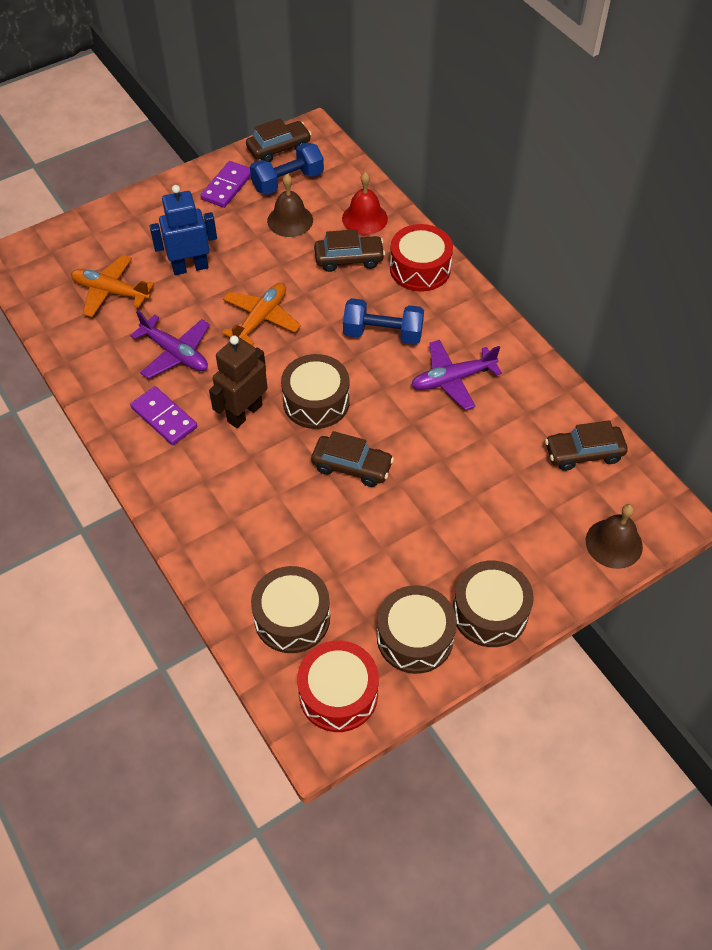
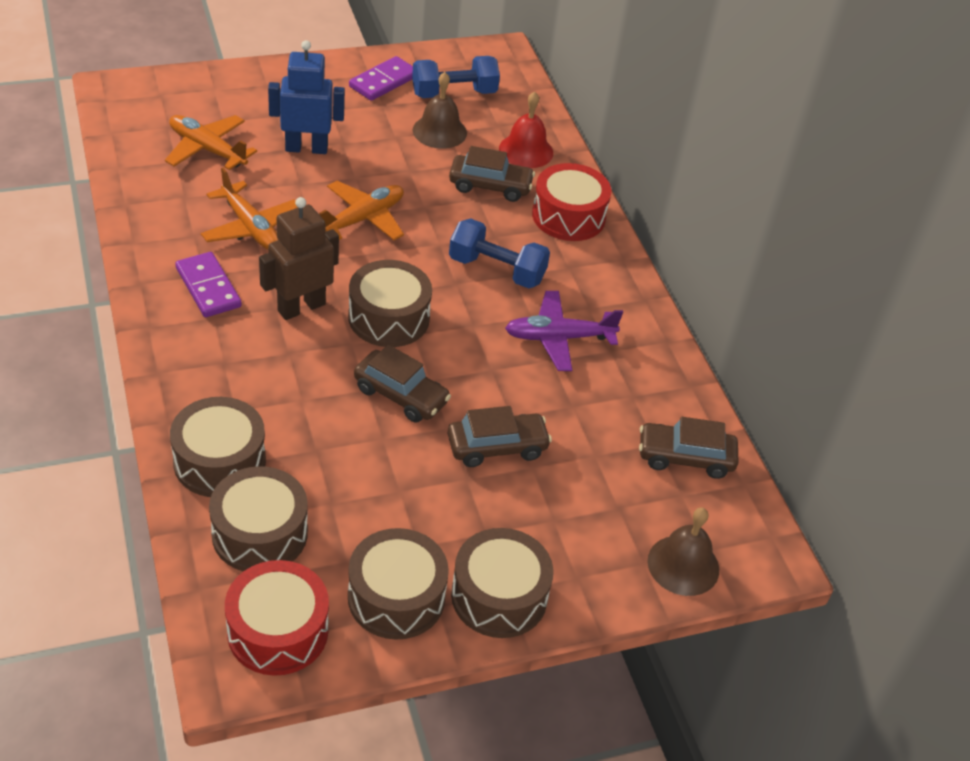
camera: 10 degrees right, 10 degrees down
(175, 353) = (250, 227): purple plane -> orange plane
(236, 566) = (219, 461): none -> brown drum
(279, 148) = (458, 59): brown car -> brown car (497, 447)

